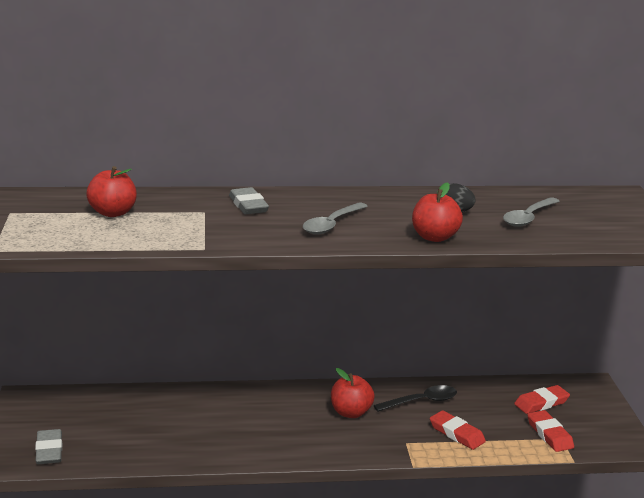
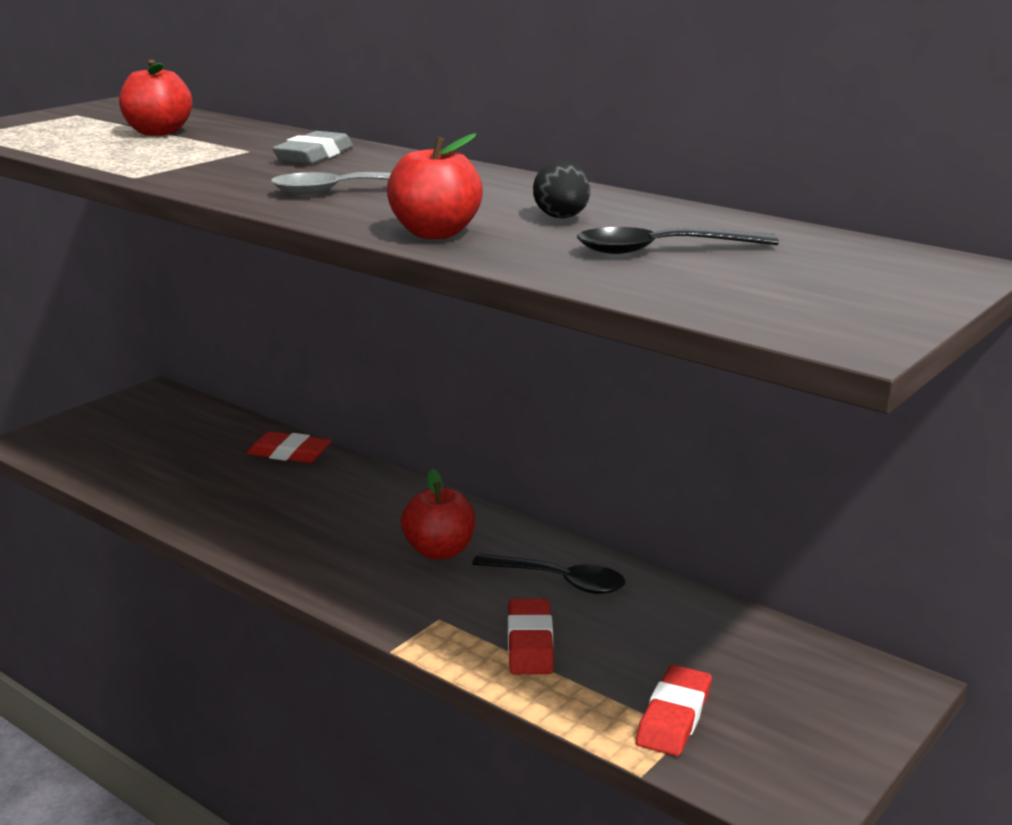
camera: 45 degrees right, 0 degrees up
(49, 450) = (76, 448): grey eraser -> none
(528, 218) = (662, 250): grey spoon -> black spoon
(541, 403) = (746, 668): red eraser -> red eraser (289, 453)

